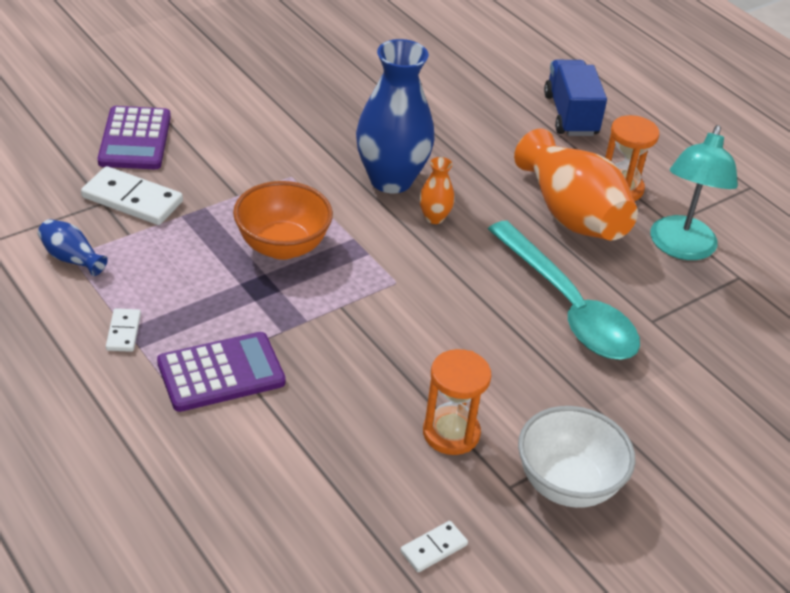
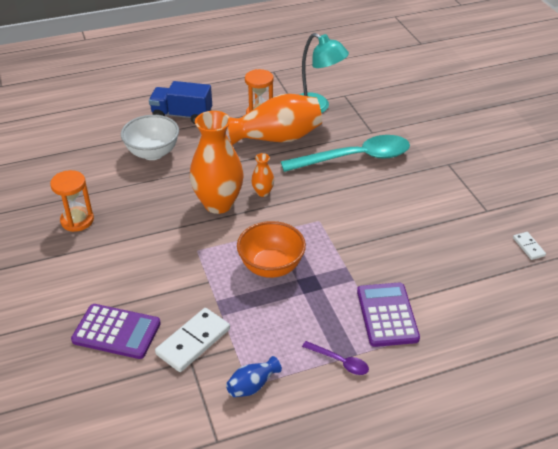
camera: 70 degrees left, 0 degrees up
(123, 332) = (339, 362): white domino -> purple spoon
(391, 180) = (218, 204): blue vase -> orange vase
(451, 433) = (447, 223): orange hourglass -> orange hourglass (77, 220)
(567, 484) = (486, 190): white bowl -> white bowl (153, 153)

